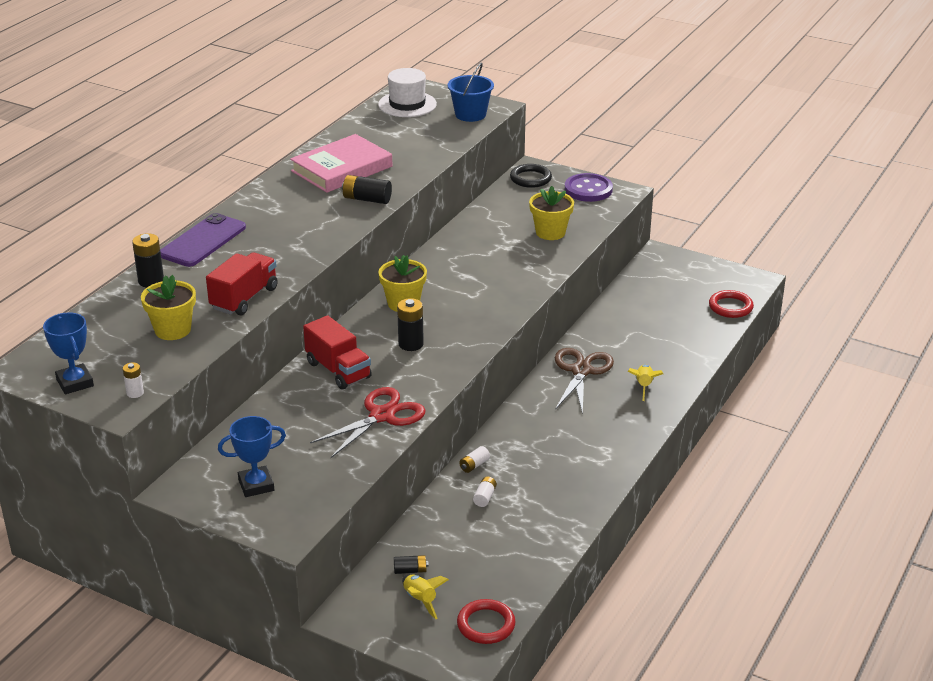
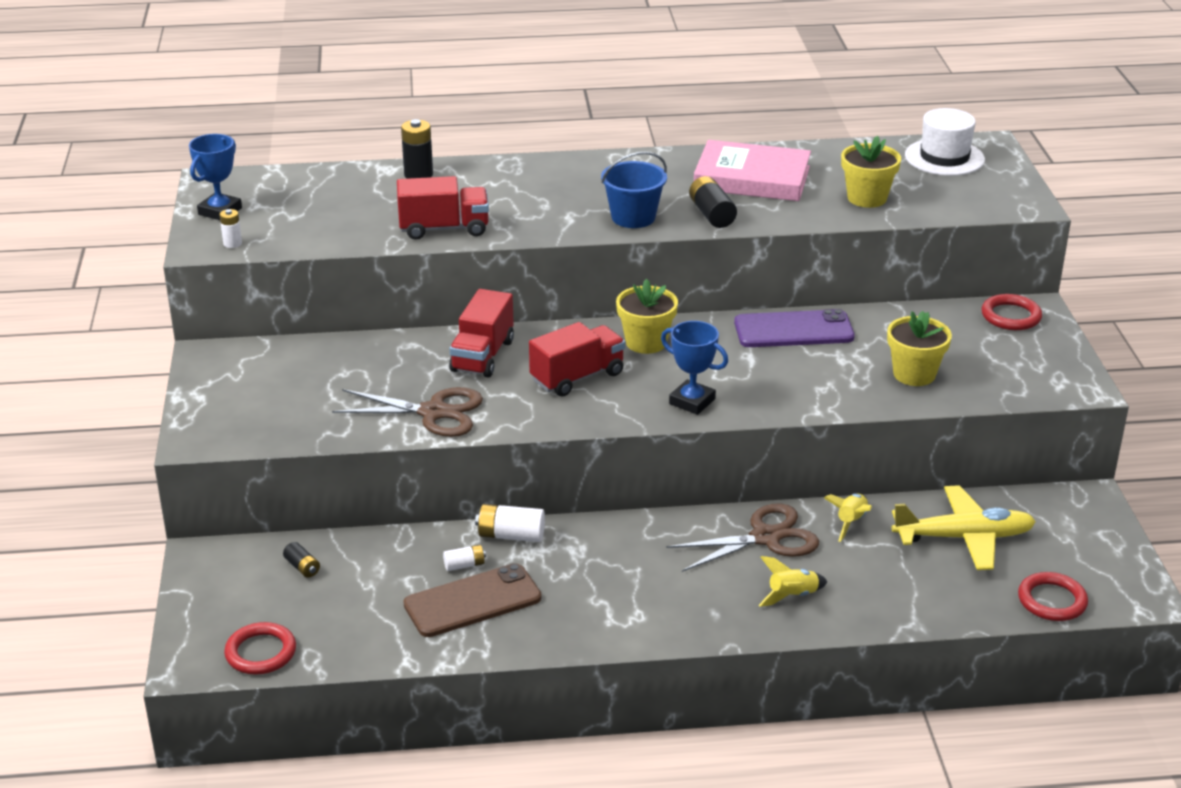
camera: 55 degrees right, 0 degrees up
(172, 330) = (350, 218): yellow flower pot -> yellow flower pot (867, 198)
(203, 241) = (517, 169): purple phone -> purple phone (793, 330)
(256, 485) = (253, 391): blue trophy -> blue trophy (692, 401)
(382, 416) = (433, 413): red scissors -> brown scissors
(411, 344) = (577, 377): black battery -> red truck
(420, 600) = (262, 593): yellow rocket -> yellow rocket (850, 522)
(470, 114) = (984, 199): blue bucket -> blue bucket (633, 217)
(474, 465) = (511, 535): white battery -> white battery, size x1.67
(526, 509) = (472, 601): none -> brown phone
(530, 178) = (1011, 316): black ring -> red ring
(588, 189) = (1048, 362): purple button -> none
(651, 307) = (963, 537): none -> yellow plane

